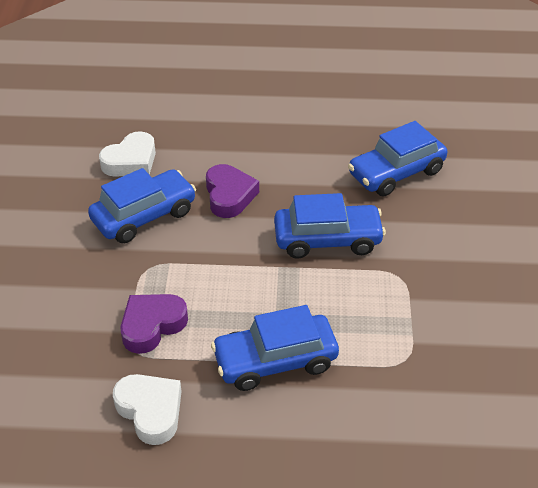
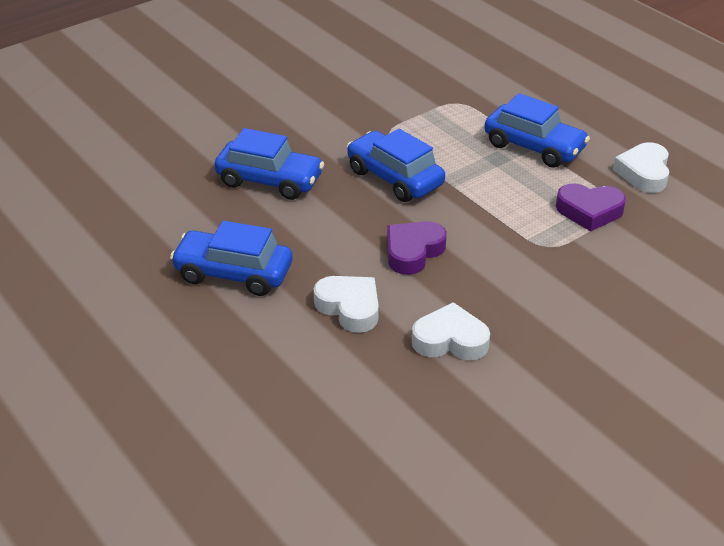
camera: 130 degrees left, 5 degrees down
(144, 216) = (501, 284): blue car -> blue car (233, 273)
(213, 138) = (349, 307): none -> white heart

